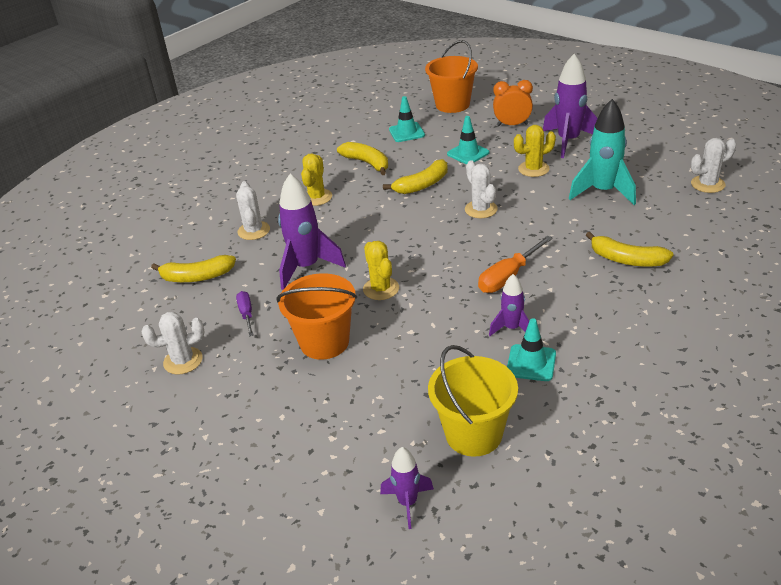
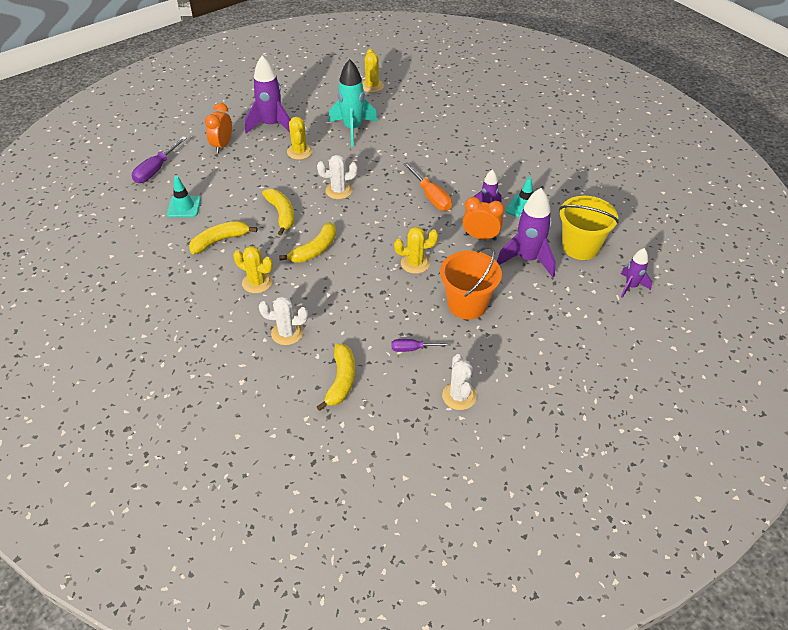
camera: 80 degrees left, 10 degrees up
(306, 267) = (365, 303): purple rocket -> purple rocket (527, 259)
(450, 332) = (480, 237): none -> orange clock
(452, 104) = (156, 169): orange bucket -> purple screwdriver
(468, 153) = (250, 179): turquoise traffic cone -> none
(626, 259) = (437, 142): yellow banana -> yellow banana (314, 250)
(707, 184) = (372, 86): white cactus -> yellow cactus

